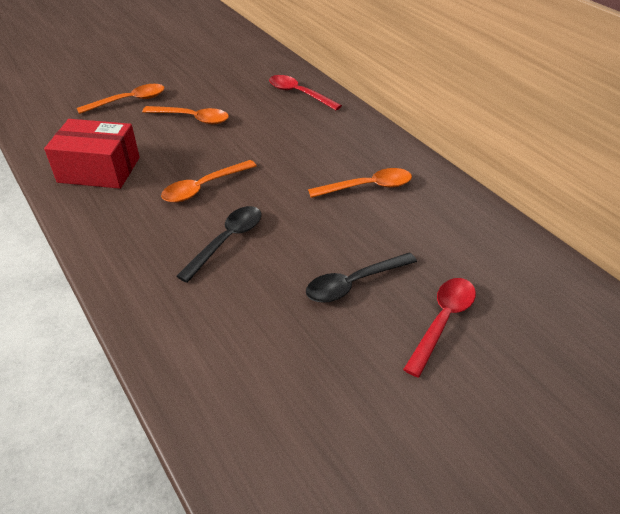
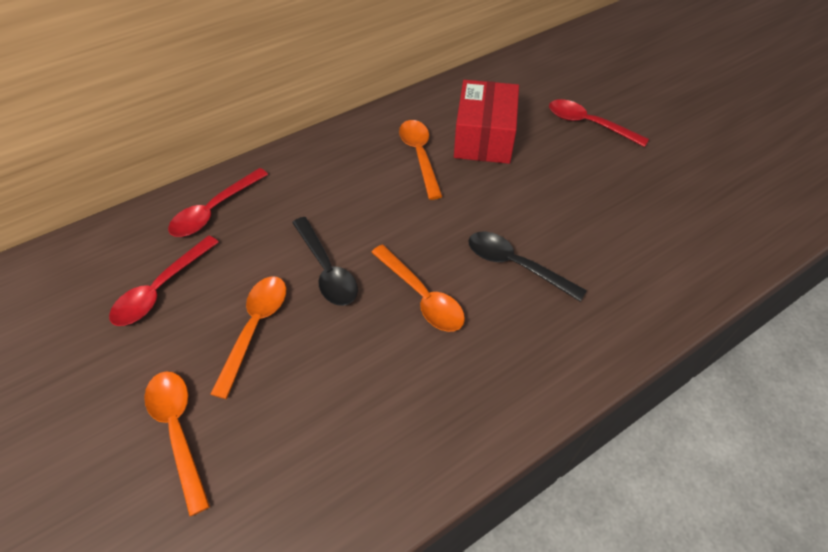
camera: 90 degrees left, 10 degrees up
(99, 170) = (380, 431): red box -> red box (484, 138)
(231, 83) = (161, 289): none -> red spoon
(354, 283) = (558, 171): black spoon -> black spoon (326, 269)

